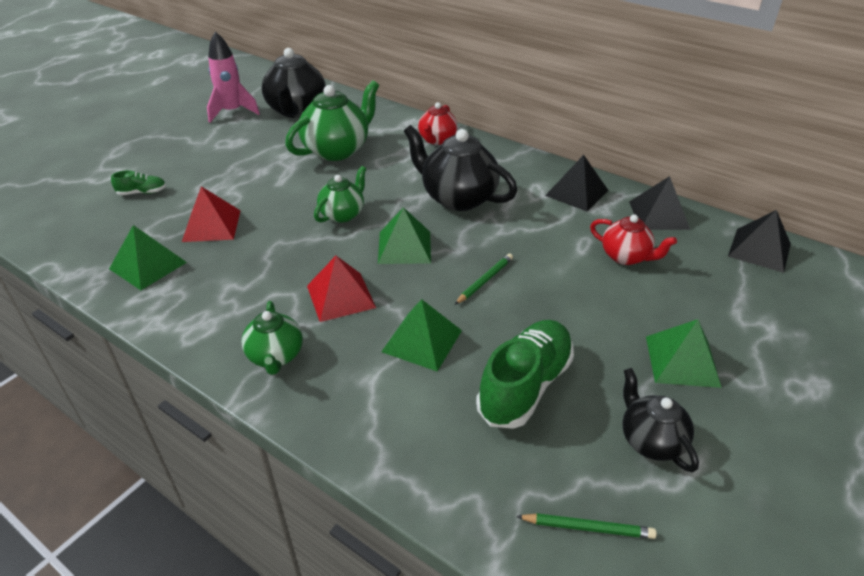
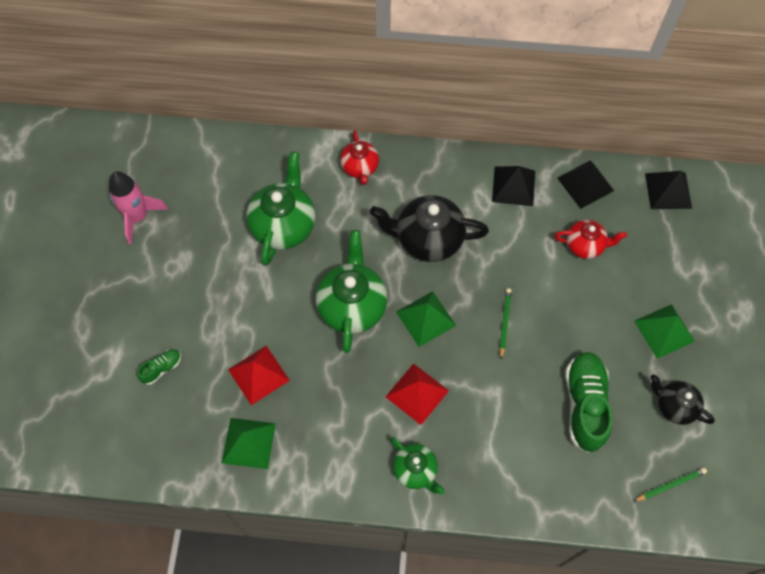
camera: 30 degrees left, 25 degrees up
(297, 110) = (199, 185): black teapot -> none
(343, 214) = (352, 306): green teapot -> green teapot, size x1.70
(422, 341) = (499, 403): green pyramid -> none

